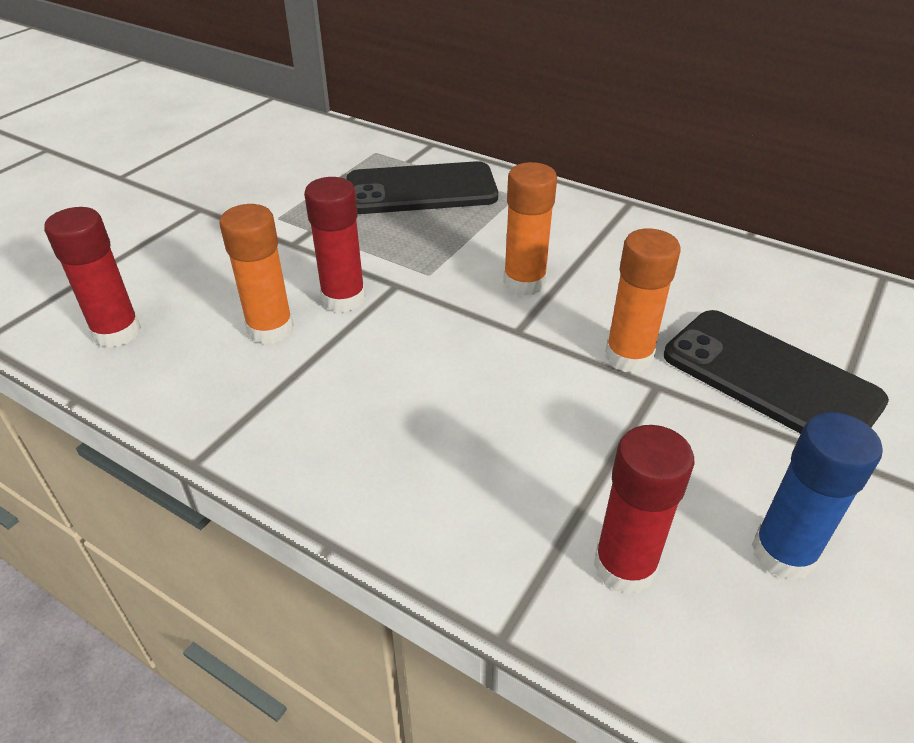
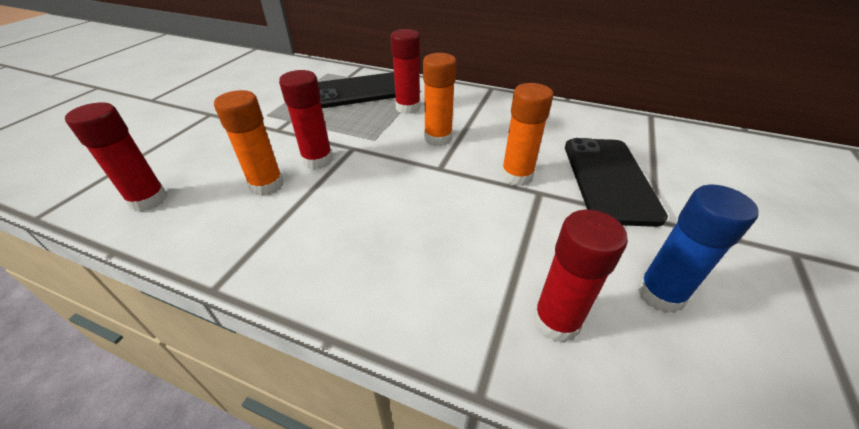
camera: 10 degrees left, 0 degrees up
(489, 226) = (408, 108): none -> red glue stick
(770, 378) = (609, 179): black phone -> black phone turned 60 degrees clockwise

